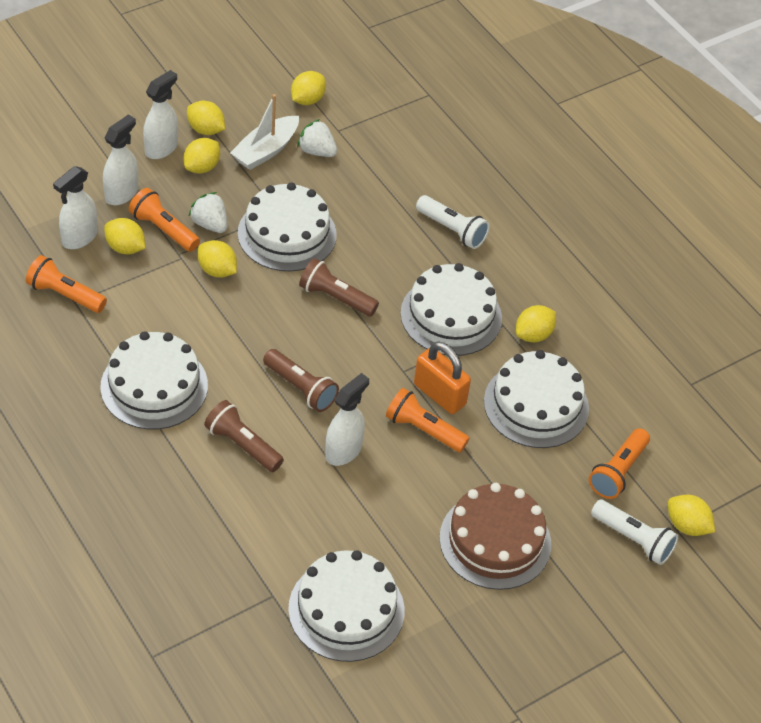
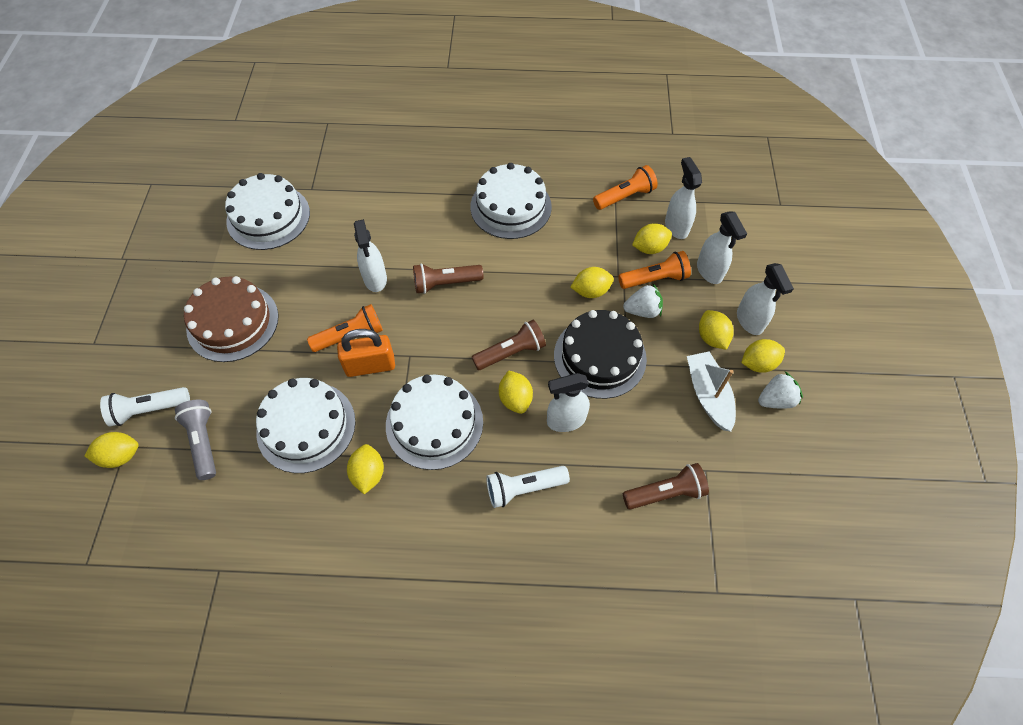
camera: 130 degrees right, 10 degrees up
(242, 445) = (427, 228): brown flashlight -> brown flashlight (665, 493)
(287, 234) = (600, 357): white cake -> black cake
(307, 100) = (761, 468): yellow lemon -> yellow lemon (515, 399)
(317, 151) = (686, 435): white strawberry -> white strawberry (775, 400)
(370, 230) = (565, 420): none -> white spray bottle
(618, 472) = (203, 442): orange flashlight -> grey flashlight

